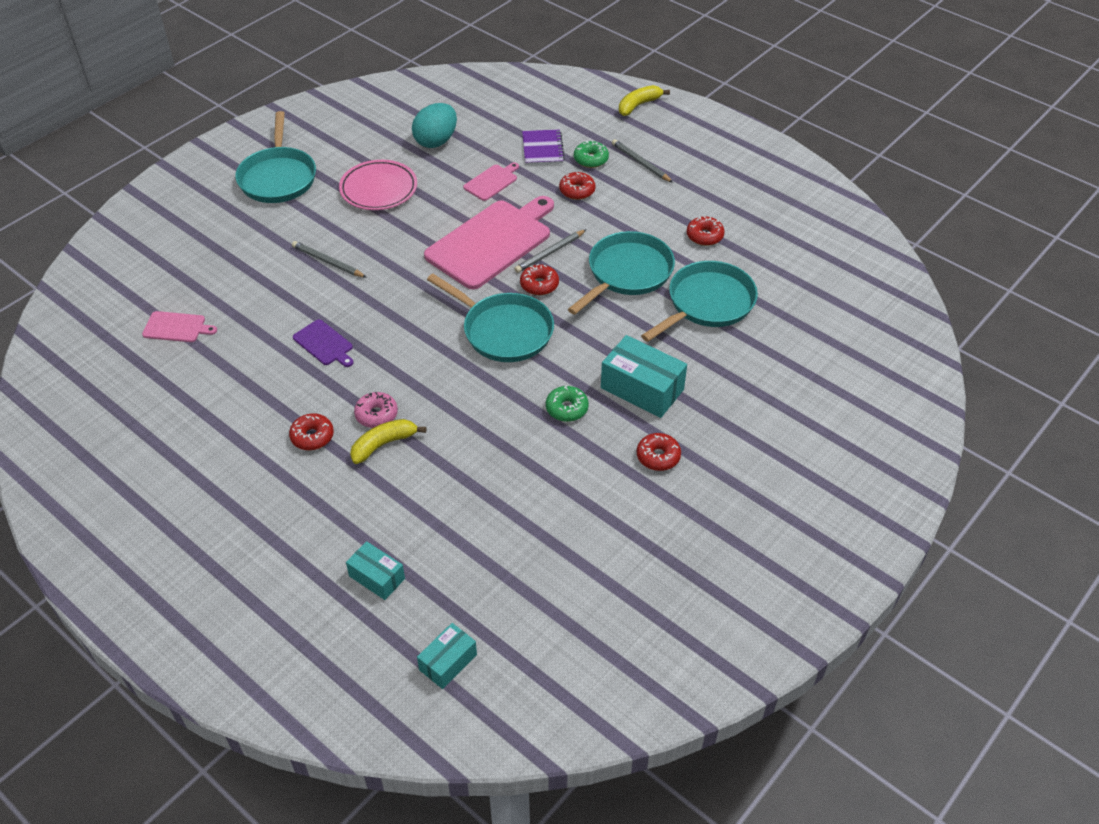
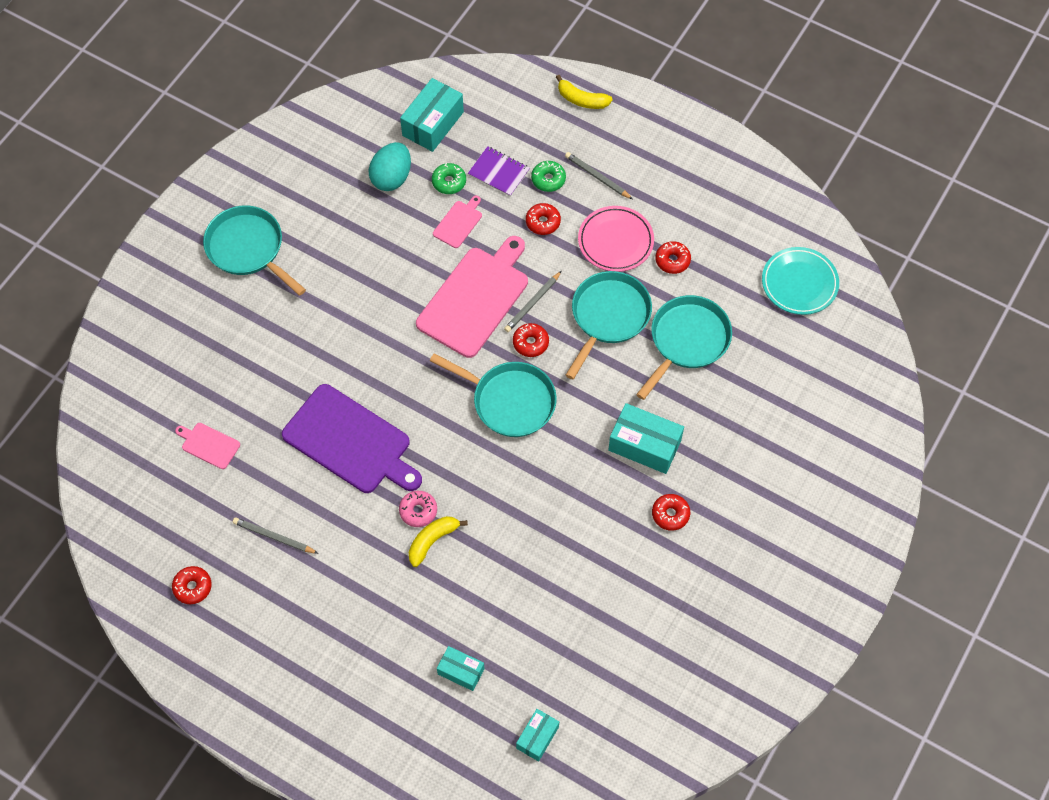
camera: 10 degrees left, 15 degrees up
(176, 327) = (209, 445): pink cutting board -> pink cutting board turned 150 degrees counterclockwise
(278, 177) = (248, 248): turquoise pan -> turquoise pan turned 150 degrees clockwise
(312, 437) = (368, 543): red donut -> red donut (193, 587)
(324, 344) = (350, 442): purple cutting board -> purple cutting board, size x2.22
(328, 262) = (327, 346): grey pencil -> grey pencil (274, 537)
(378, 189) = (351, 248): pink plate -> pink plate (615, 241)
(488, 107) = (433, 124): none -> turquoise box
(542, 149) = (499, 172): purple notebook -> purple notebook turned 45 degrees counterclockwise
(567, 408) = (583, 477): green donut -> green donut (449, 182)
(638, 105) = (582, 100): yellow banana -> yellow banana turned 105 degrees counterclockwise
(838, 270) = (799, 283): none -> turquoise plate

